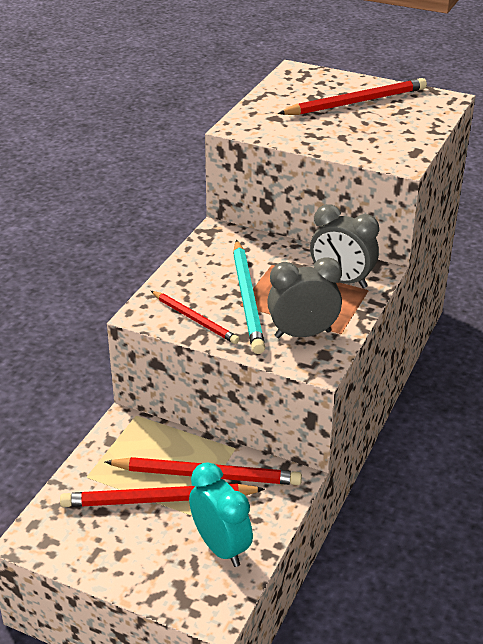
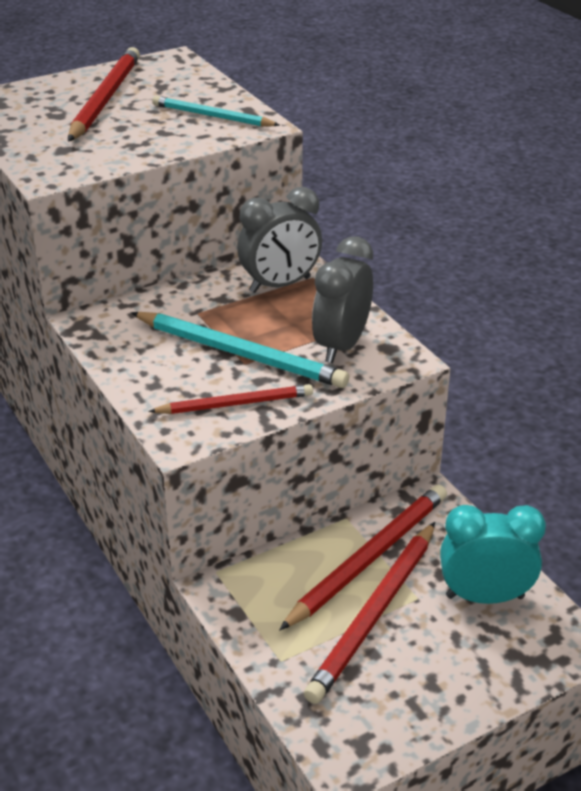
camera: 55 degrees left, 0 degrees up
(387, 143) = (212, 116): none -> turquoise pencil

